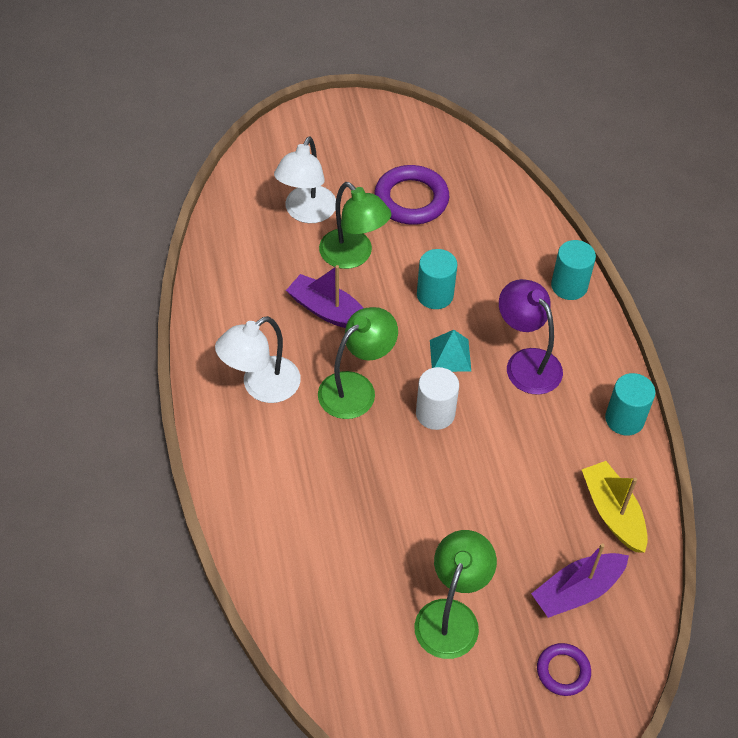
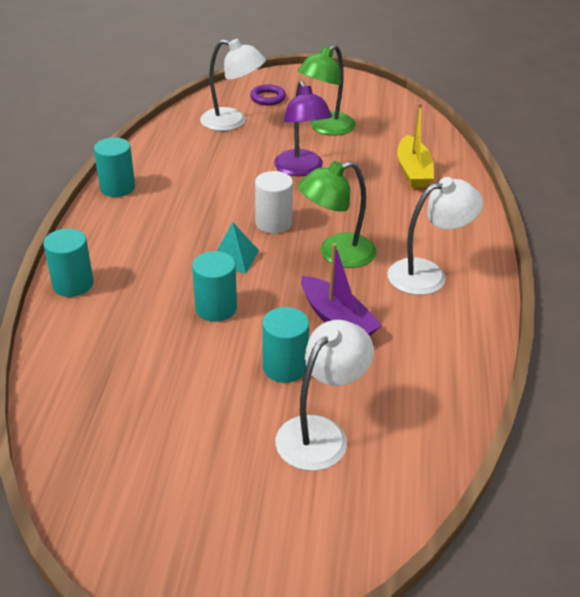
camera: 160 degrees left, 15 degrees down
(353, 256) = (285, 367): green lamp -> turquoise cylinder
(411, 199) = (177, 416): purple ring -> none
(526, 362) = (167, 238): purple lamp -> purple lamp (301, 169)
(577, 591) = (232, 122): purple boat -> white lamp
(612, 512) = (176, 146): yellow boat -> yellow boat (413, 171)

